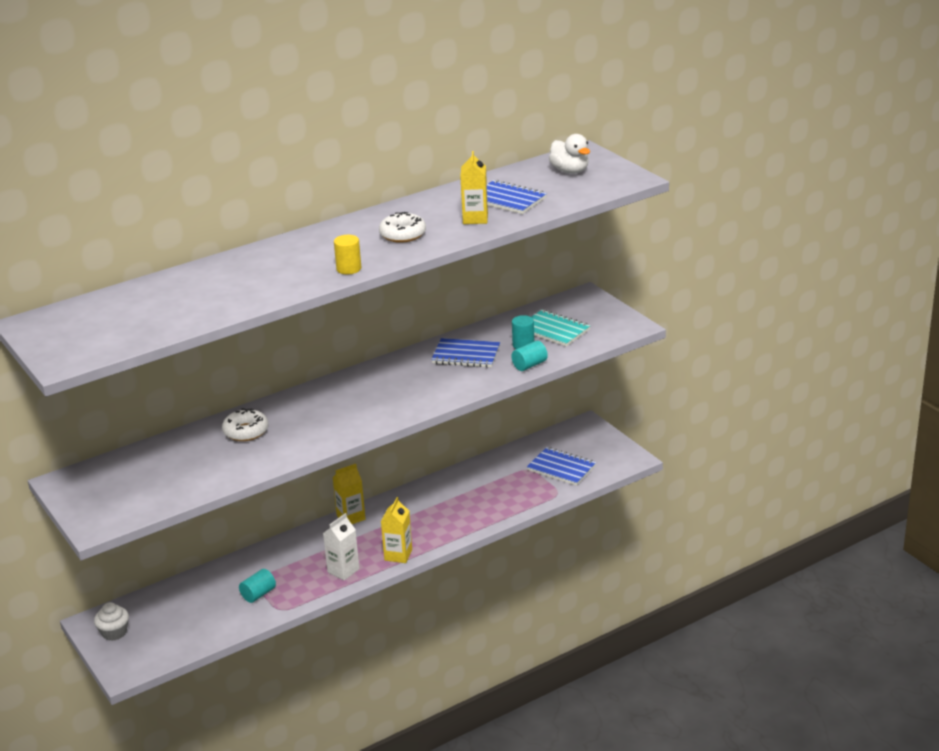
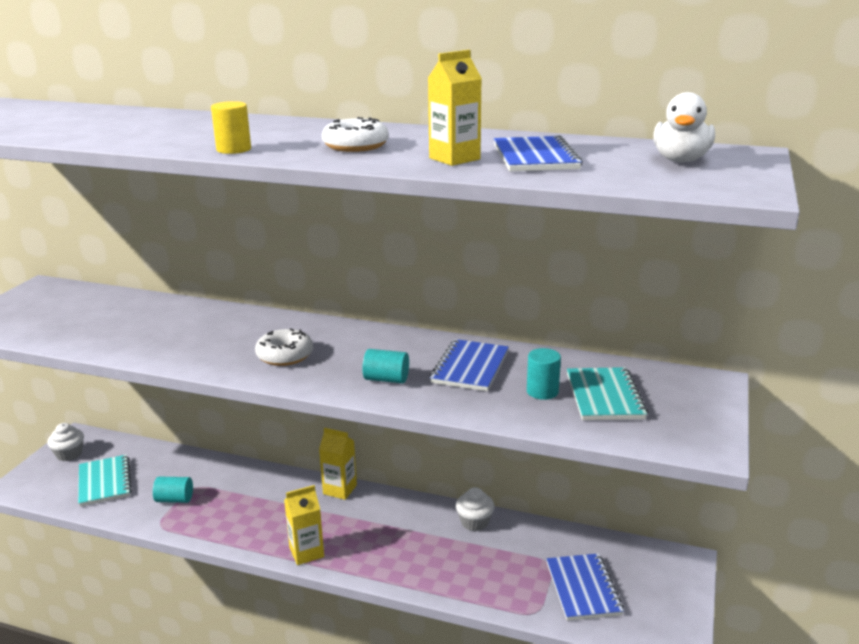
camera: 50 degrees right, 5 degrees down
(185, 623) = (104, 482): none -> turquoise notebook
(246, 431) = (189, 322): white donut -> white donut (285, 355)
(343, 570) = (251, 530): white carton -> none
(458, 478) = (474, 522): none -> white cupcake
(466, 355) = (470, 367): blue notebook -> blue notebook turned 45 degrees clockwise
(529, 365) = (505, 414): turquoise cylinder -> turquoise cylinder (386, 379)

